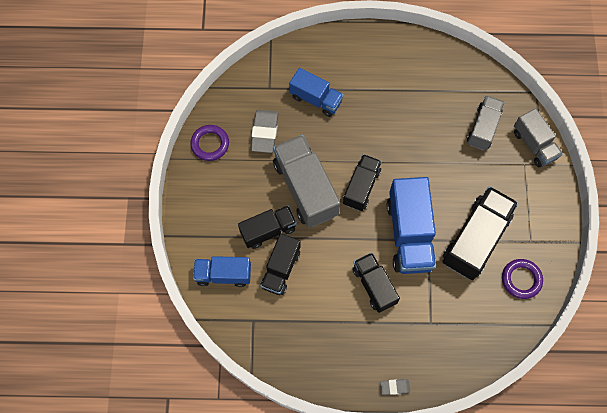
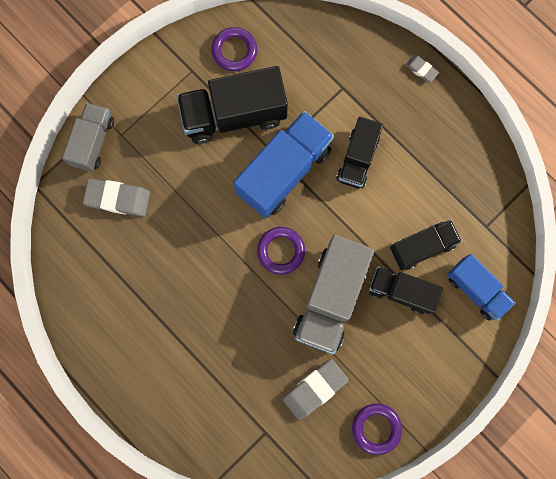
camera: 135 degrees left, 10 degrees up
(316, 99) = (234, 376): blue truck -> none
(361, 187) = (281, 251): black truck -> purple ring
(483, 128) = (118, 199): grey truck -> grey eraser

